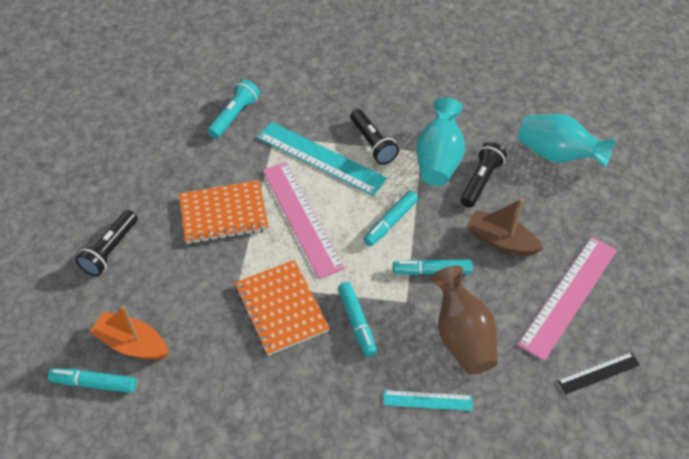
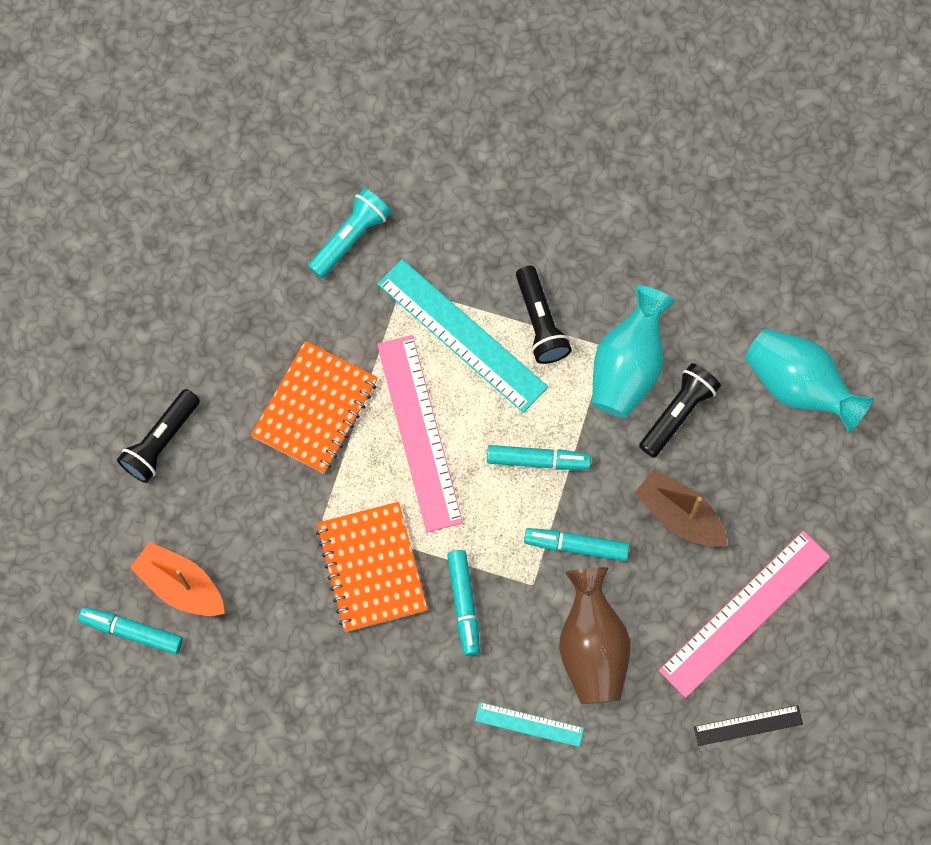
camera: 10 degrees right, 20 degrees up
(224, 214) = (315, 409): orange notebook -> orange notebook turned 60 degrees counterclockwise
(390, 222) = (538, 460): turquoise marker -> turquoise marker turned 135 degrees counterclockwise

